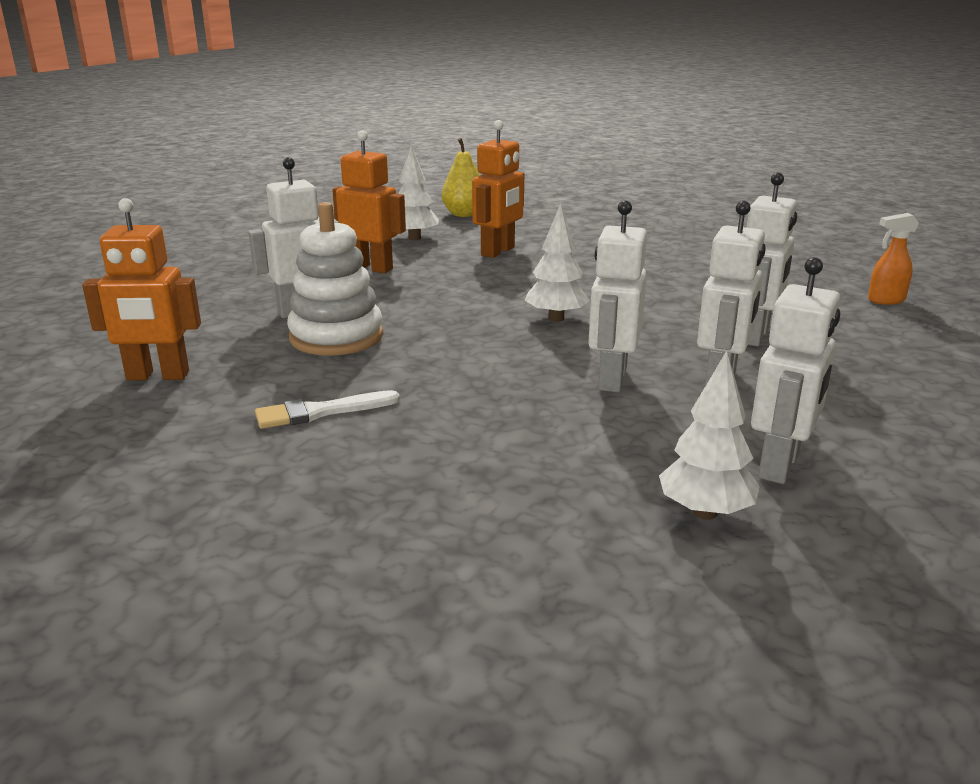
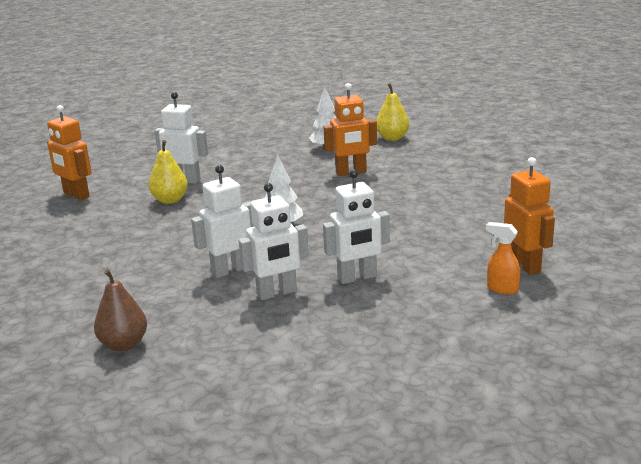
camera: 45 degrees right, 0 degrees up
(320, 412) = (94, 236): white brush -> none
(336, 337) = (170, 200): white stacking toy -> yellow pear
(371, 268) = (265, 163): orange robot -> orange robot (525, 265)
(705, 513) = (124, 344): white tree -> brown pear
(780, 465) = (197, 343): white robot -> none

